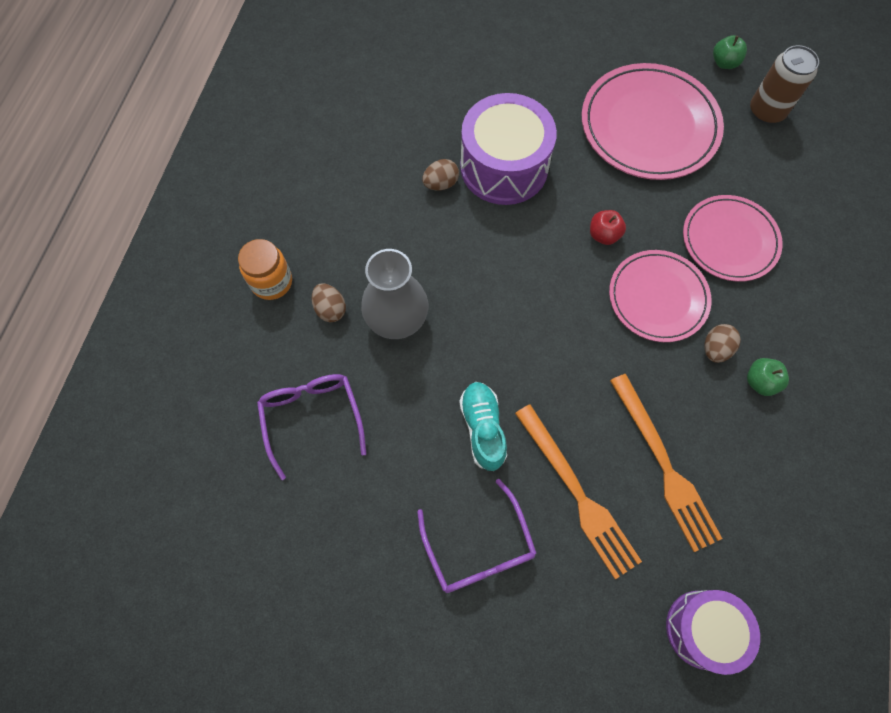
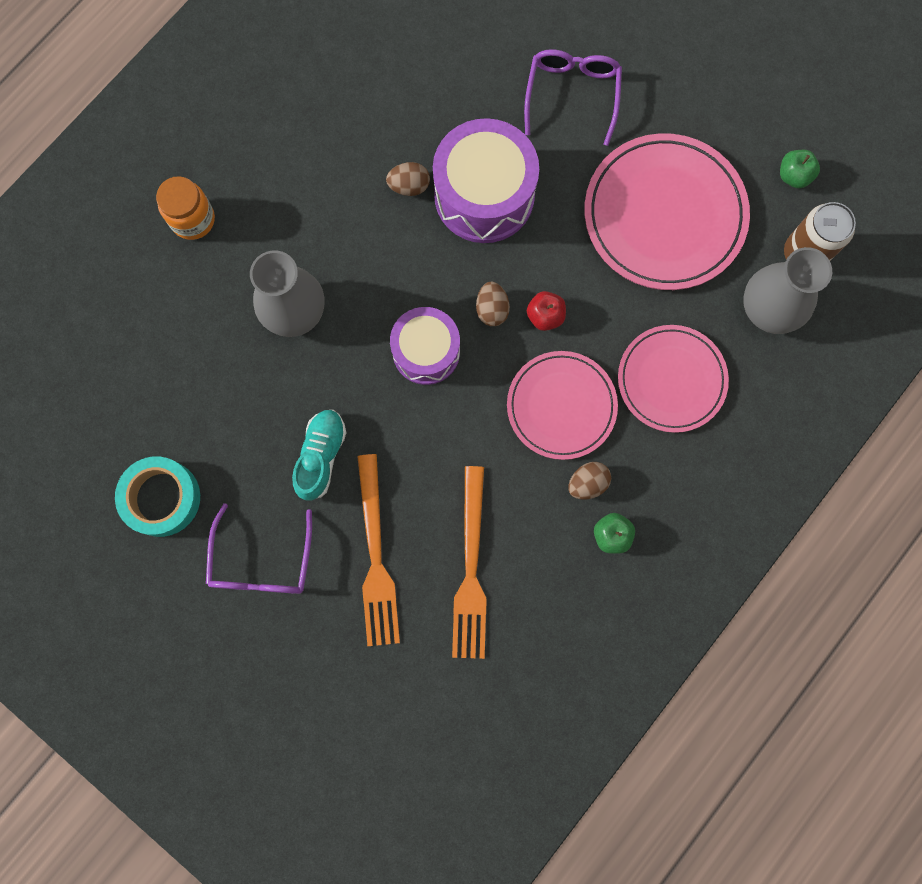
camera: 25 degrees right, 10 degrees up
(312, 418) = (170, 374): purple glasses -> purple glasses (572, 95)
(330, 309) = (236, 273): brown egg -> brown egg (492, 309)
(357, 532) = (162, 498): none -> turquoise tape
(703, 629) = (421, 724): purple drum -> purple drum (426, 352)
(767, 159) = (769, 309): none -> grey vase

